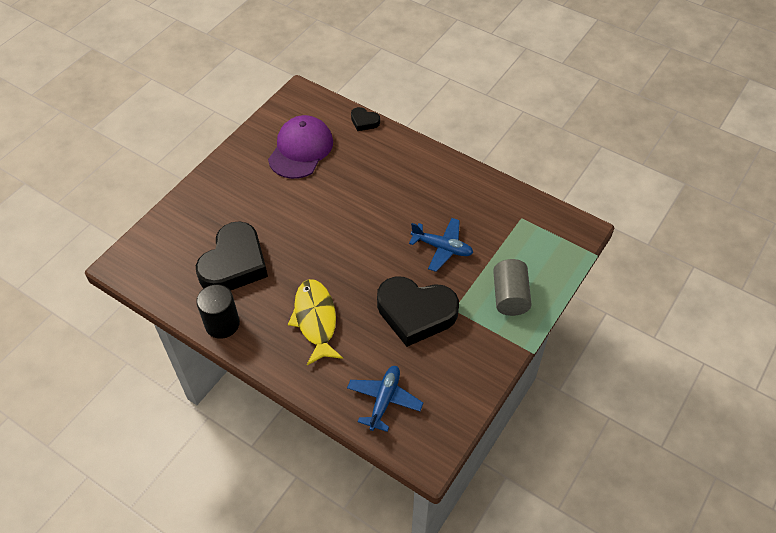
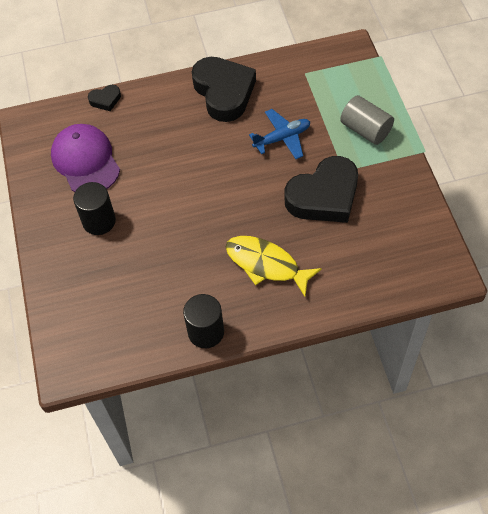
camera: 45 degrees left, 5 degrees up
(234, 264) = (154, 285): black heart -> black heart (224, 92)
(258, 194) = (99, 221): none -> black cylinder
(384, 400) = (380, 268): blue plane -> none

